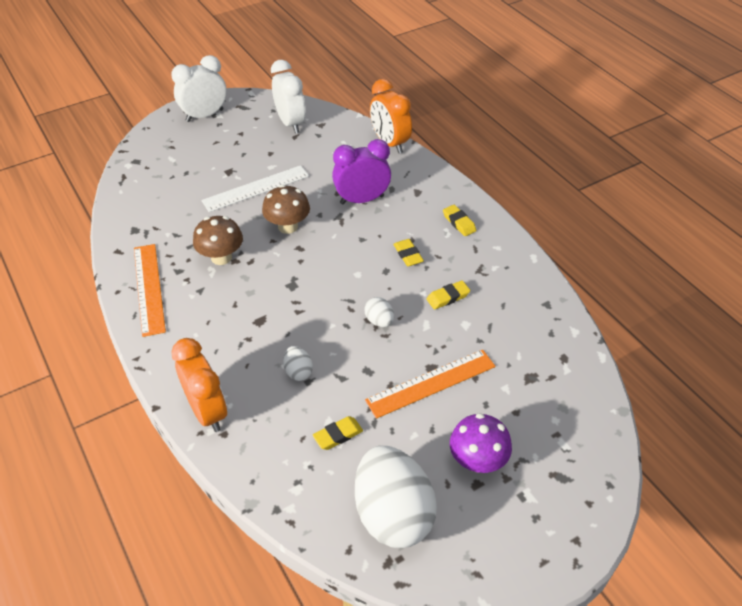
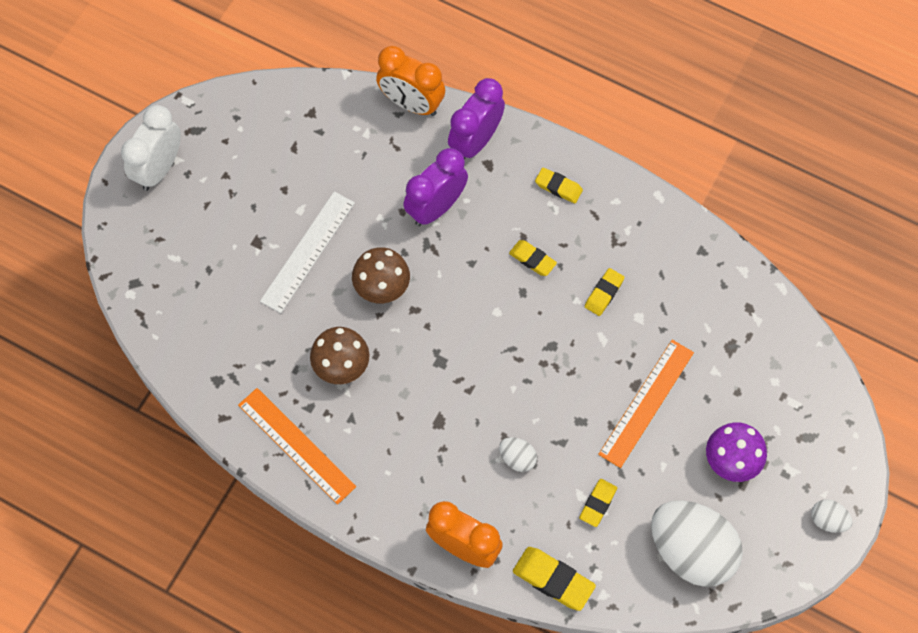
camera: 30 degrees left, 20 degrees up
(257, 473) = (553, 580): none -> yellow eraser
(290, 123) = (274, 129): white clock -> none
(379, 321) = (555, 358): white egg -> white egg (828, 520)
(418, 177) = (476, 141): none -> purple clock

